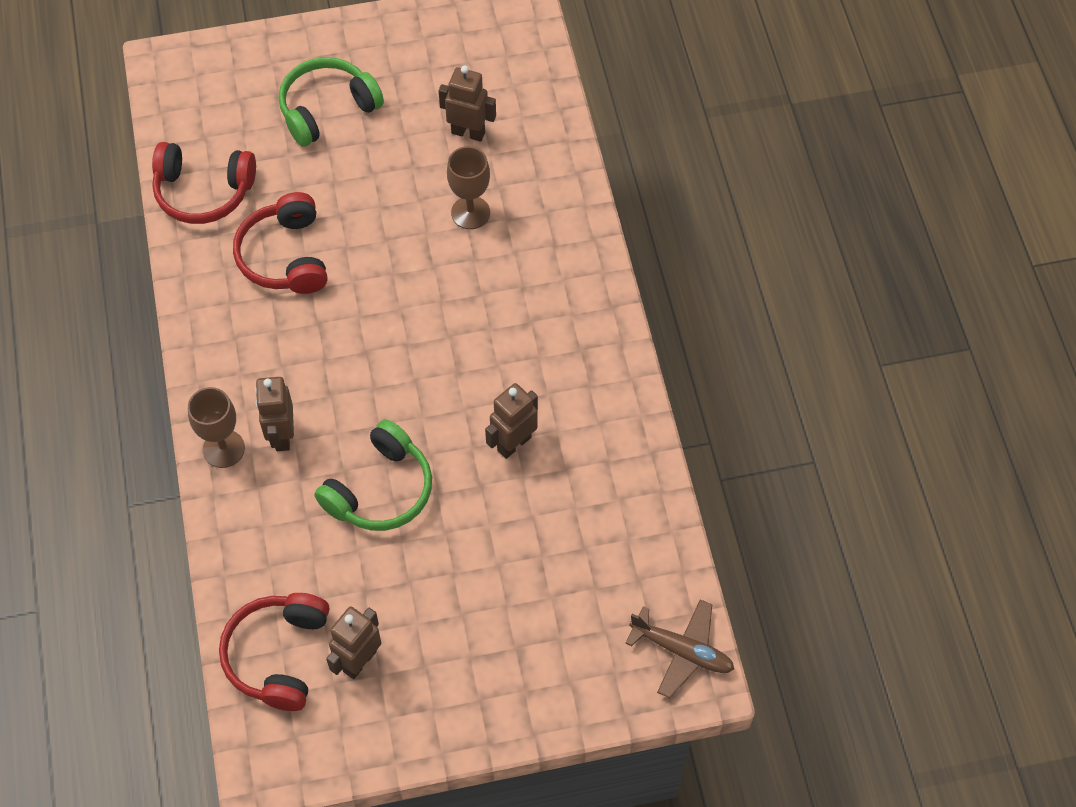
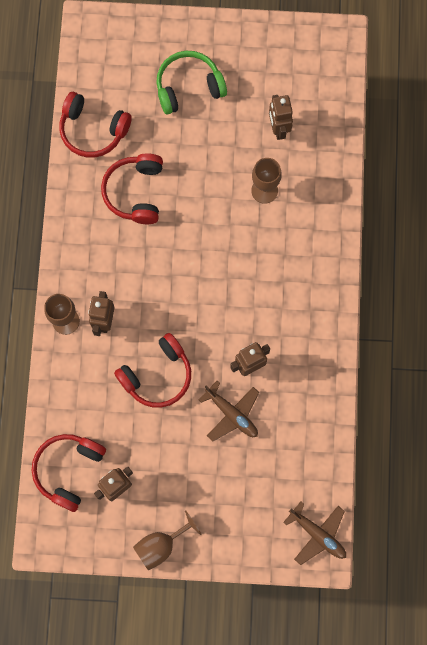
camera: 15 degrees right, 15 degrees up
(380, 489) = (157, 375): green headphones -> red headphones
(449, 728) = (161, 545): none -> brown goblet
(468, 132) = (278, 129): brown robot -> brown robot turned 135 degrees counterclockwise
(505, 515) = (231, 414): none -> brown plane

